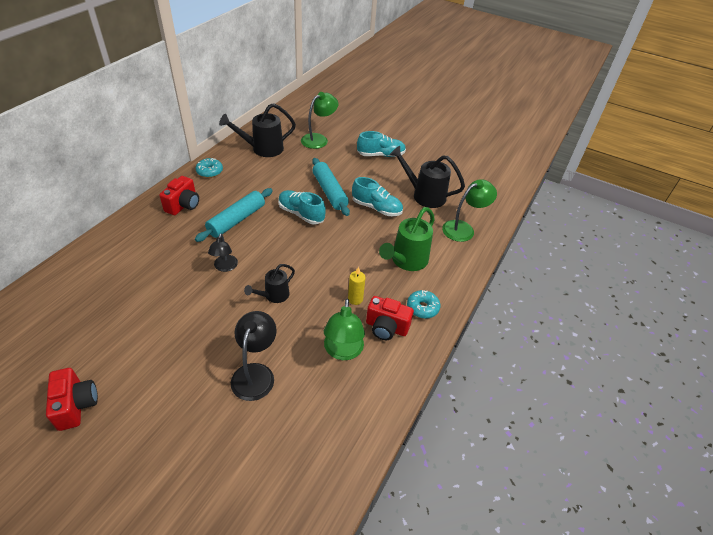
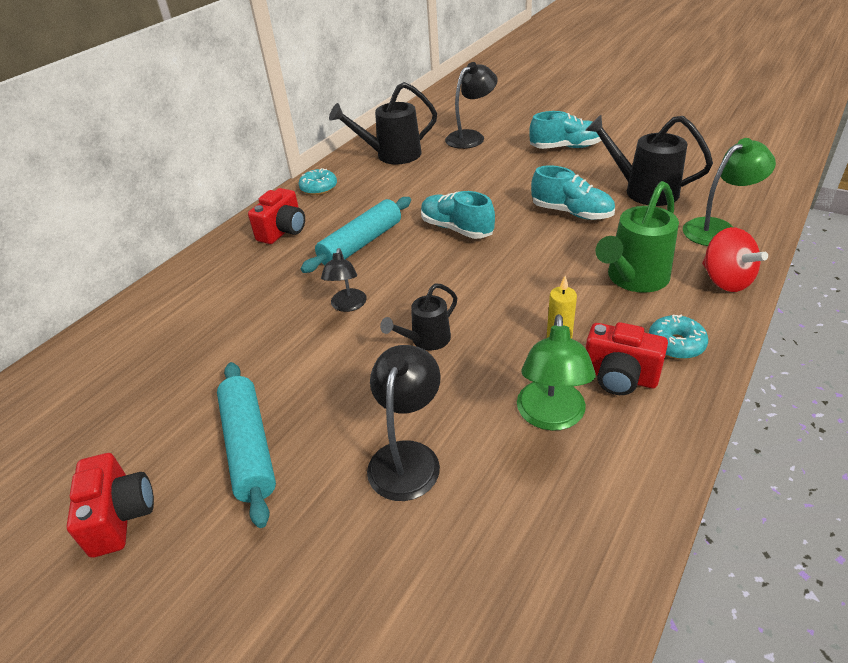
camera: 10 degrees right, 5 degrees down
(319, 139) = (471, 137): green lamp -> black lamp
(329, 192) = (496, 198): turquoise rolling pin -> turquoise rolling pin (249, 447)
(460, 266) = (725, 280): none -> red spinning top

